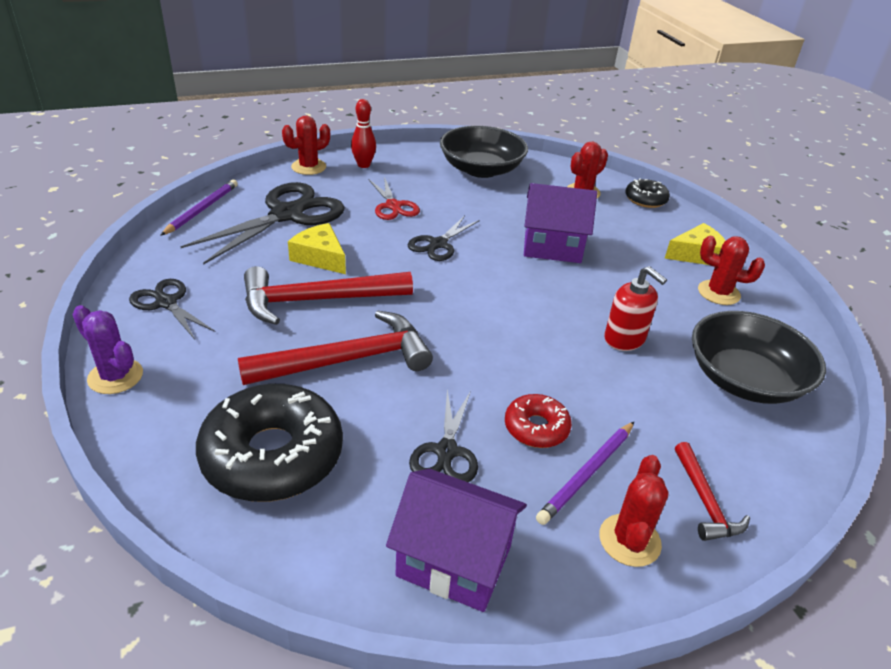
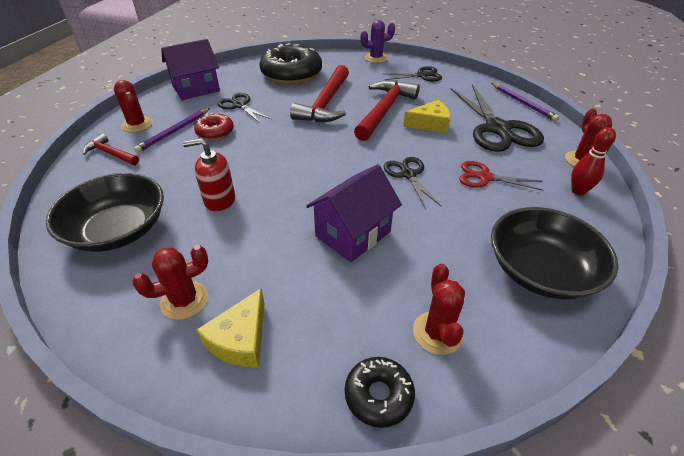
camera: 130 degrees right, 5 degrees up
(587, 474) = (174, 132): purple pencil -> purple pencil turned 135 degrees counterclockwise

